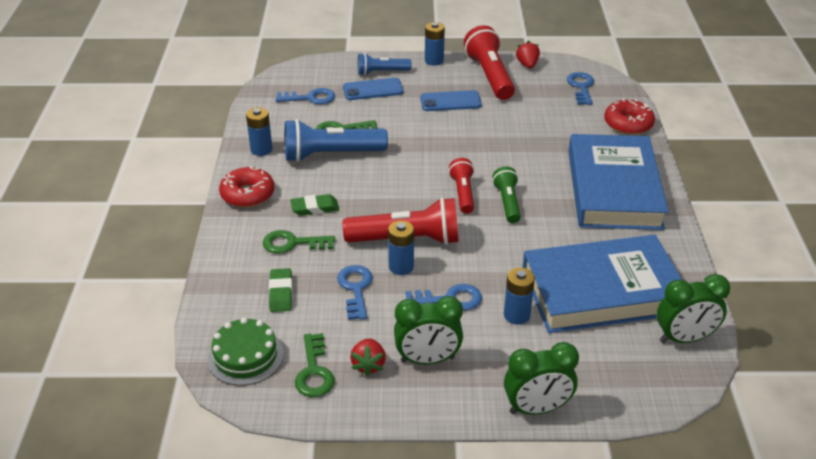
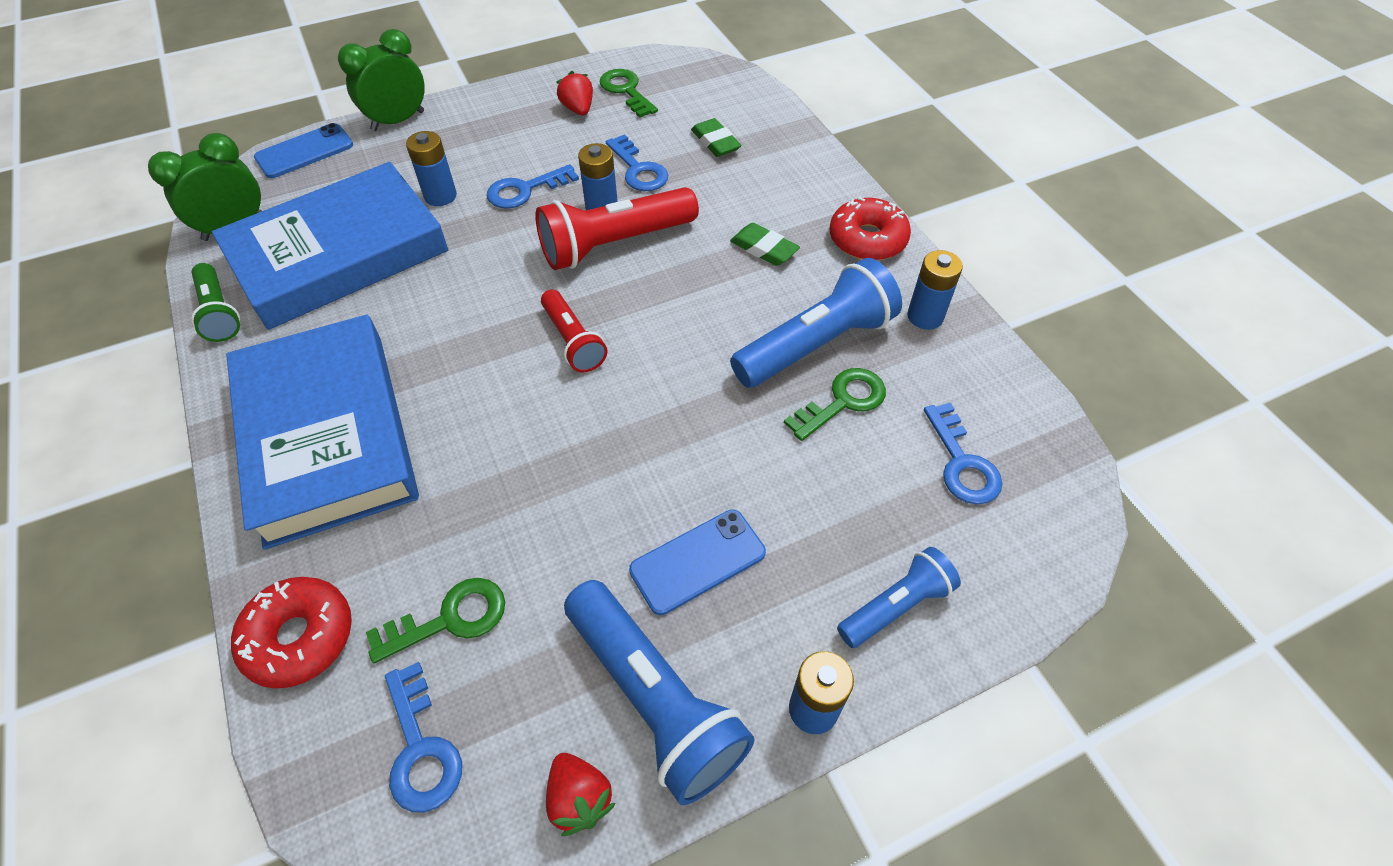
camera: 155 degrees right, 15 degrees up
(245, 356) = (699, 84): green cake -> none
(293, 243) = (750, 196): green key -> green key (449, 619)
(310, 98) = (962, 462): blue key -> blue key turned 75 degrees counterclockwise
(315, 208) = (764, 249): green eraser -> green eraser turned 75 degrees clockwise
(373, 89) = (871, 536): blue phone -> blue phone (304, 152)
(427, 360) = (522, 129): green clock -> none
(490, 76) = (654, 699): red flashlight -> blue flashlight
(507, 202) = (499, 347): green flashlight -> green flashlight (219, 312)

